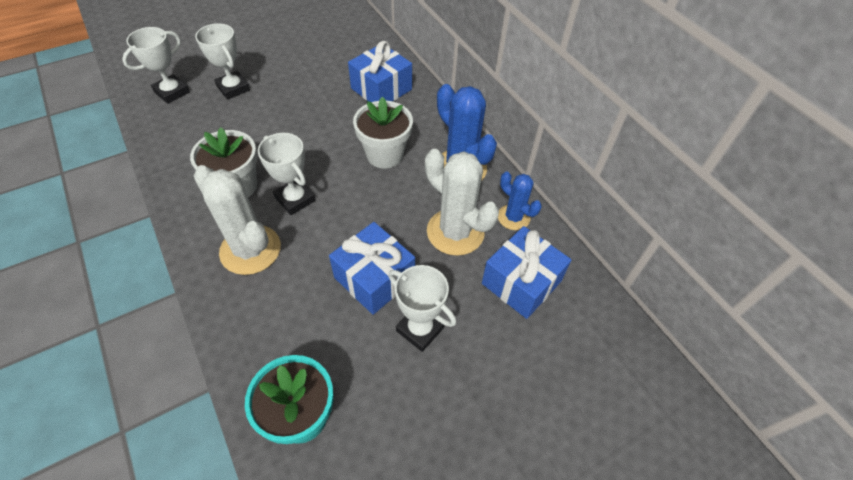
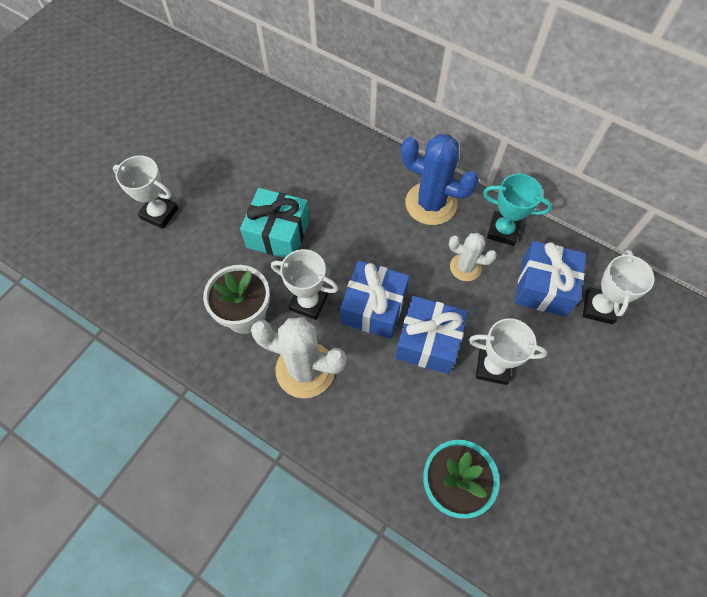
camera: 25 degrees left, 10 degrees up
(172, 92) = (99, 246): white trophy -> white trophy (599, 307)
(311, 138) = (278, 234): none -> turquoise gift
(381, 89) = (306, 151): blue gift -> blue gift (374, 307)
(385, 155) = (357, 220): white flower pot -> none
(455, 232) = (465, 267): white cactus -> white cactus, size x0.58
(513, 217) = (503, 231): blue cactus -> turquoise trophy

